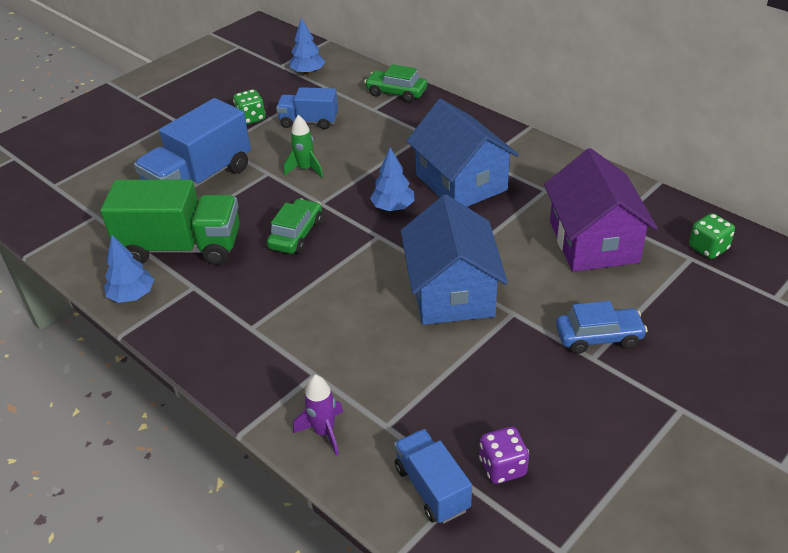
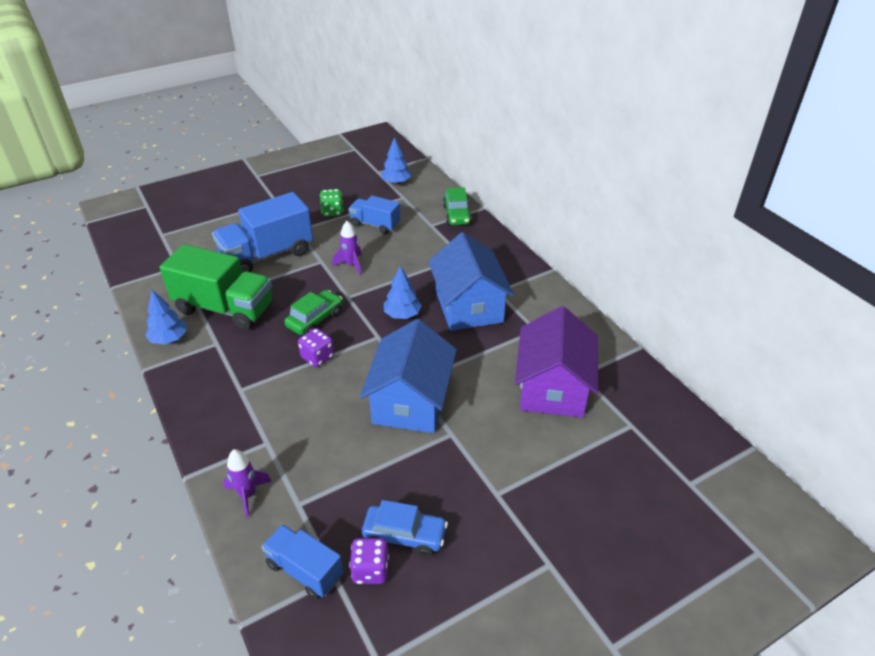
camera: 15 degrees right, 0 degrees up
(305, 169) = (351, 265): green rocket -> purple rocket
(322, 273) = (317, 357): none -> purple dice
(396, 93) = (457, 215): green car -> green car turned 135 degrees counterclockwise
(432, 488) = (304, 570): blue truck -> blue truck turned 45 degrees counterclockwise
(598, 337) = (511, 476): blue car -> blue car (405, 535)
(708, 248) = (652, 420): green dice -> none

